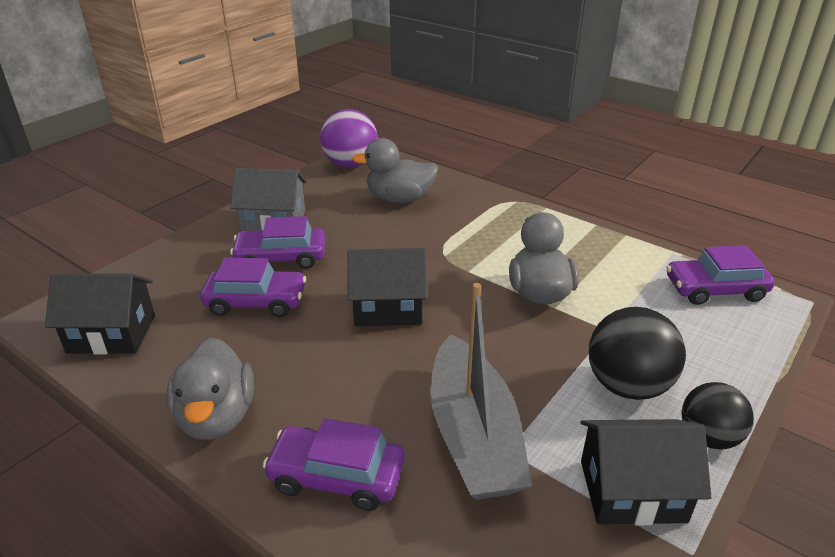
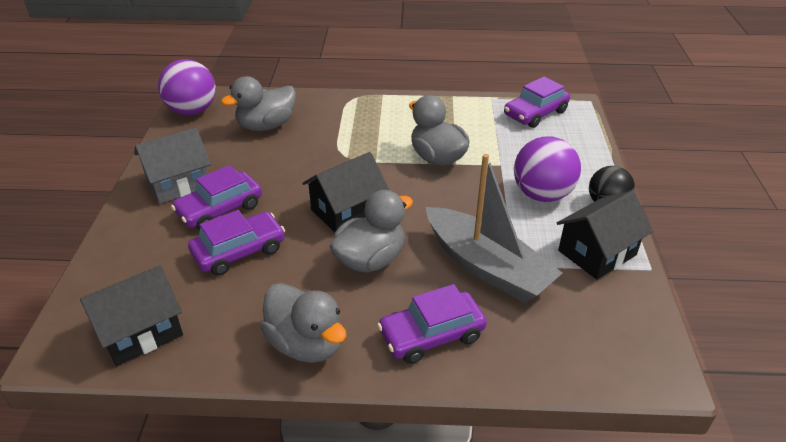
camera: 35 degrees left, 5 degrees up
(360, 366) = (370, 259): none -> grey duck
(627, 386) = (542, 194): black ball -> purple ball

